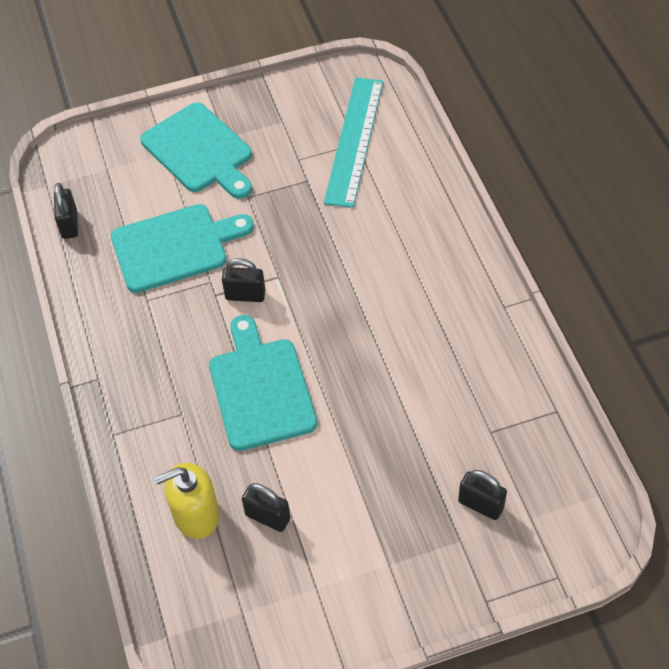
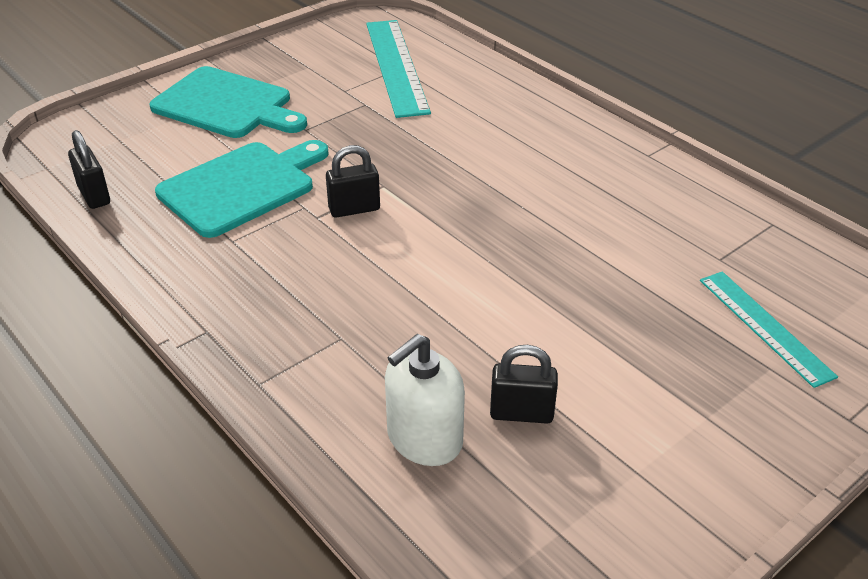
camera: 25 degrees left, 15 degrees down
(196, 514) = (424, 439): yellow soap dispenser -> white soap dispenser
(261, 389) = (428, 288): turquoise cutting board -> none
(481, 504) = (764, 327): black padlock -> turquoise ruler

